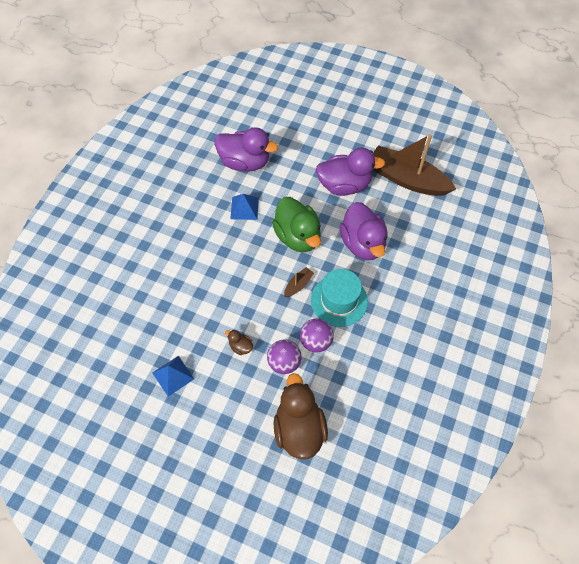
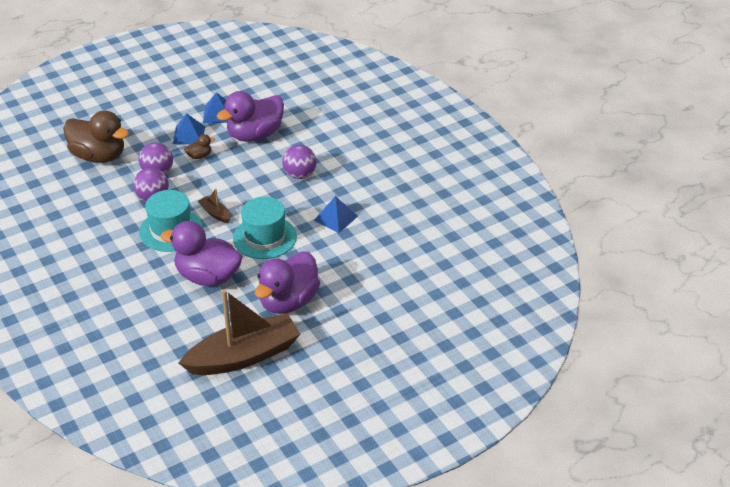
camera: 125 degrees right, 20 degrees down
(212, 259) = (299, 175): none -> purple ball
(219, 377) = (189, 135): none -> blue pyramid
(245, 162) = (393, 243): purple duck -> purple duck (255, 135)
(298, 237) = (264, 237): green duck -> turquoise hat
(298, 285) = (215, 213): brown boat -> brown boat turned 150 degrees clockwise

